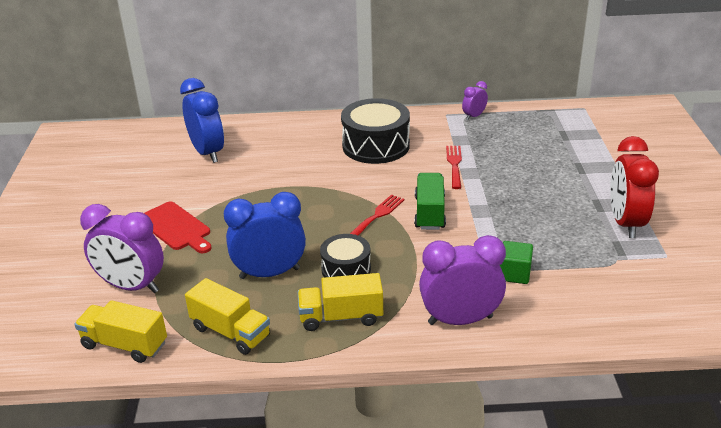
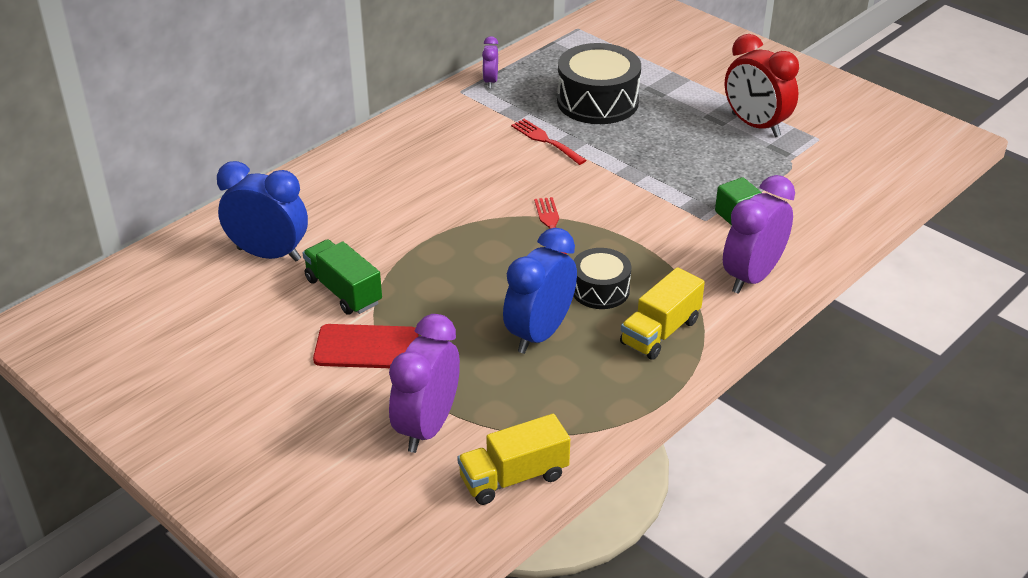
camera: 45 degrees left, 5 degrees up
(131, 286) = (427, 427): purple clock -> purple clock turned 135 degrees clockwise
(230, 332) = (590, 403): yellow truck -> none
(376, 146) = (441, 157): black drum -> black drum (597, 101)
(429, 213) = (593, 198): green truck -> green truck (343, 291)

